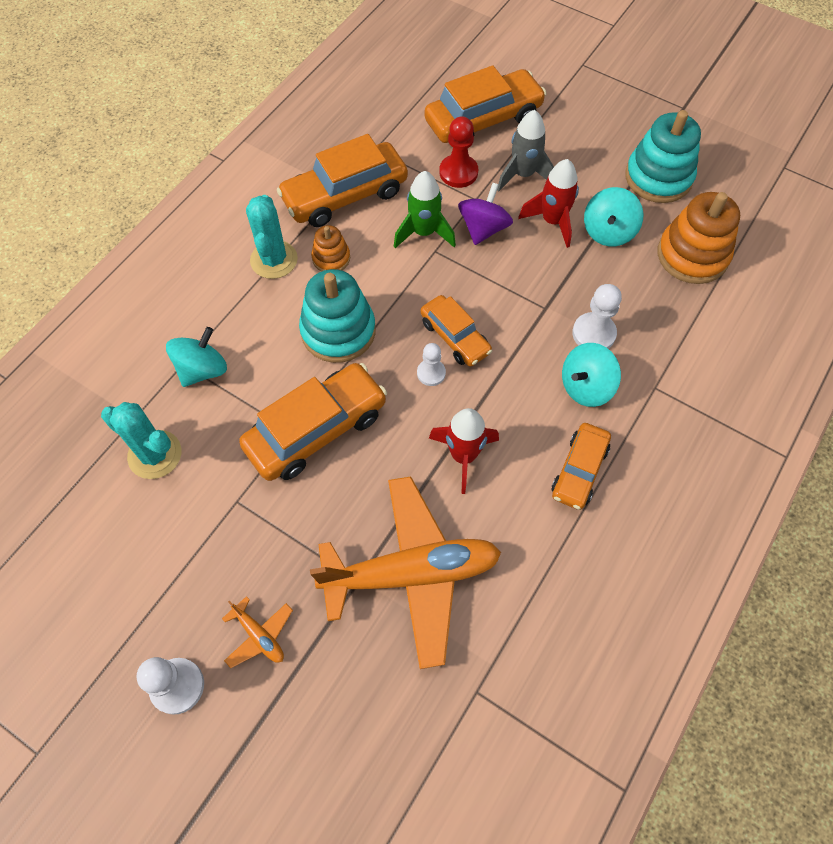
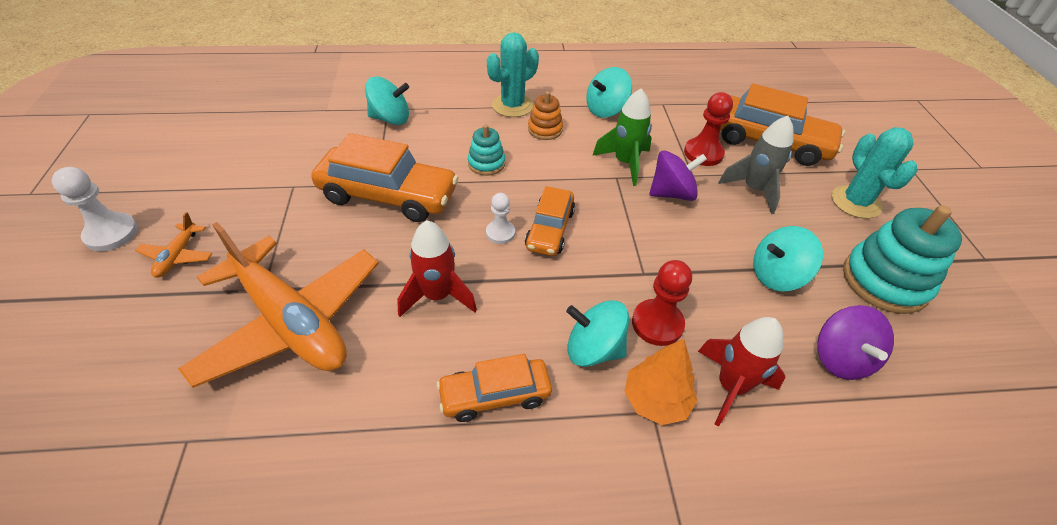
camera: 50 degrees right, 15 degrees down
(155, 454) = (304, 131): turquoise cactus -> turquoise cactus (855, 202)
(338, 331) = (486, 163): turquoise stacking toy -> turquoise stacking toy, size x0.54
(345, 195) = (605, 110): orange car -> turquoise spinning top
(552, 221) = (735, 231): red rocket -> red rocket (731, 386)
(593, 333) = (657, 324): white pawn -> red pawn
(648, 379) = (656, 400): none -> orange tree
(692, 255) = (841, 358): orange stacking toy -> purple spinning top

